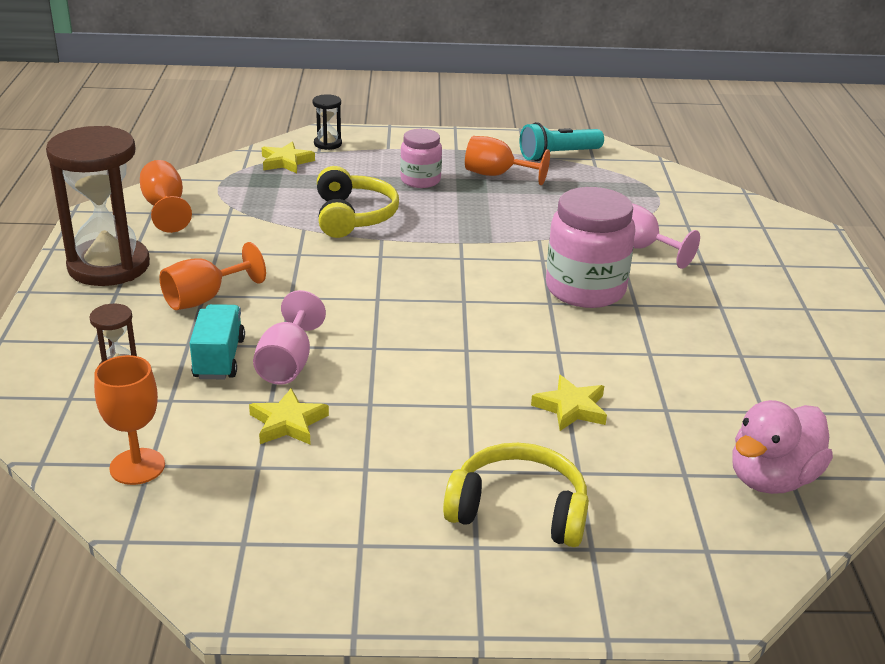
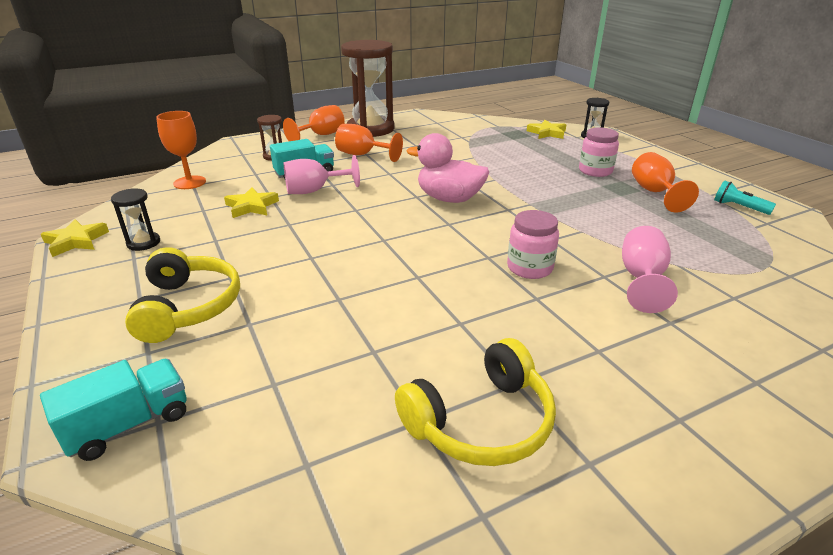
camera: 65 degrees right, 0 degrees up
(165, 208) = (445, 123): orange goblet -> orange goblet (321, 135)
(321, 532) = (143, 243): none -> black hourglass
(353, 216) = (510, 165): yellow headphones -> yellow headphones (481, 421)
(558, 155) = (738, 207): turquoise flashlight -> turquoise flashlight, size x0.62
(571, 408) = (339, 300): yellow star -> yellow star (76, 241)
(585, 289) = (529, 268): pink jar -> pink jar, size x0.59
(704, 568) = (129, 425): none -> turquoise truck
(772, 479) = (294, 449): pink duck -> pink duck (449, 199)

